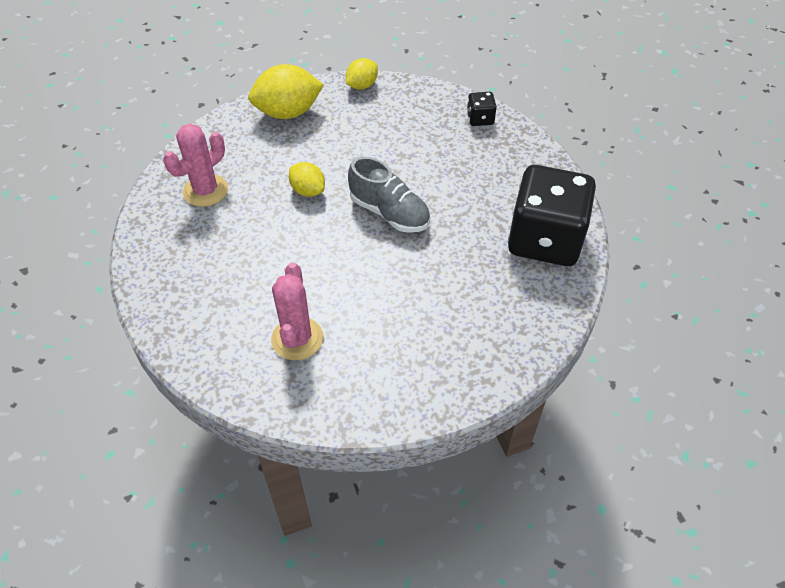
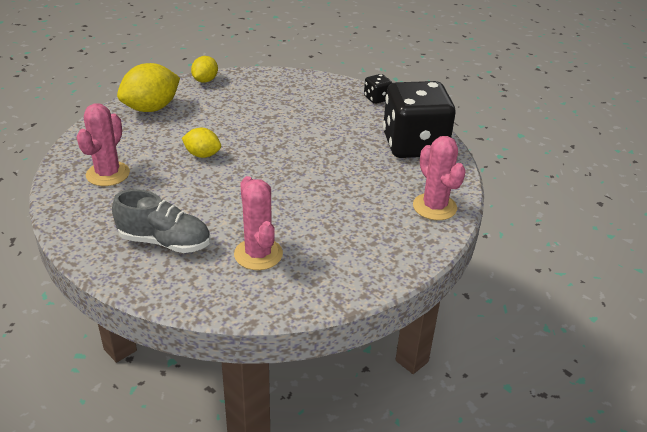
camera: 25 degrees left, 15 degrees down
(389, 213) = (282, 154): grey shoe -> grey shoe (165, 242)
(480, 119) = (315, 84): black dice -> black dice (377, 98)
(517, 335) = (434, 207): none -> pink cactus

